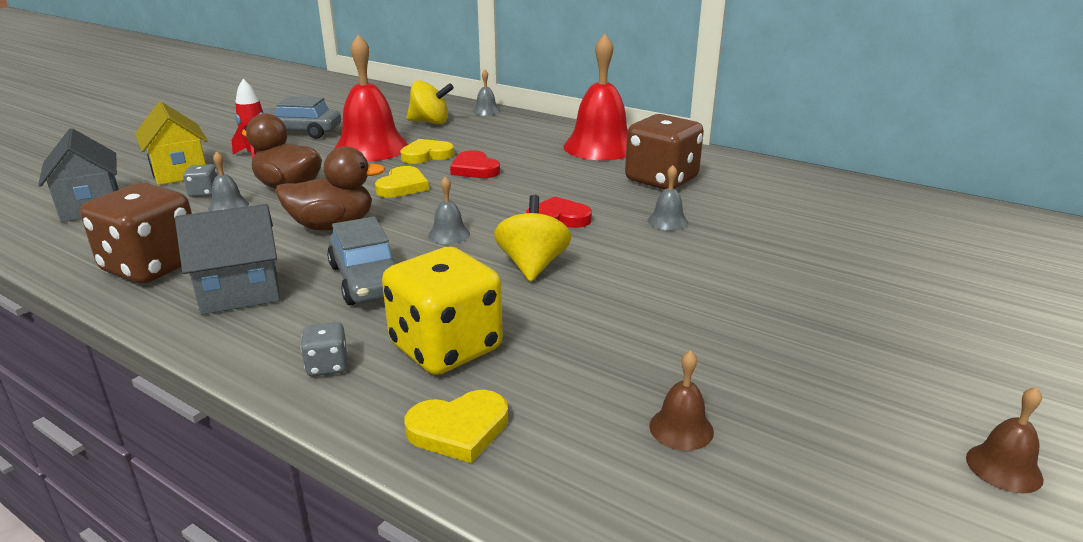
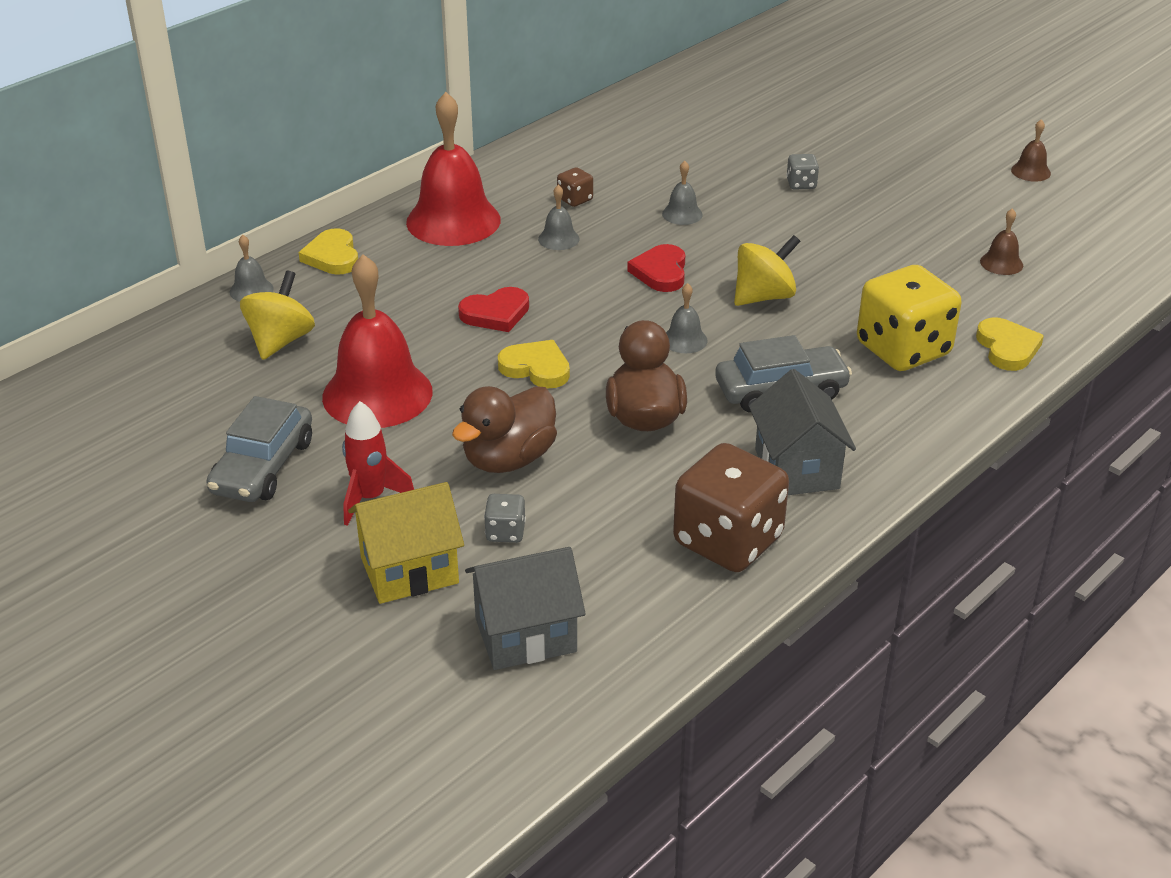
camera: 80 degrees left, 10 degrees up
(228, 206) = (560, 504): grey bell -> grey bell (558, 239)
(327, 366) = (928, 408): grey dice -> grey dice (801, 184)
(426, 155) = (428, 348): yellow heart -> yellow heart (332, 256)
(532, 265) = (764, 296): yellow spinning top -> yellow spinning top turned 135 degrees clockwise
(661, 180) = (575, 199): brown dice -> brown dice, size x0.43

